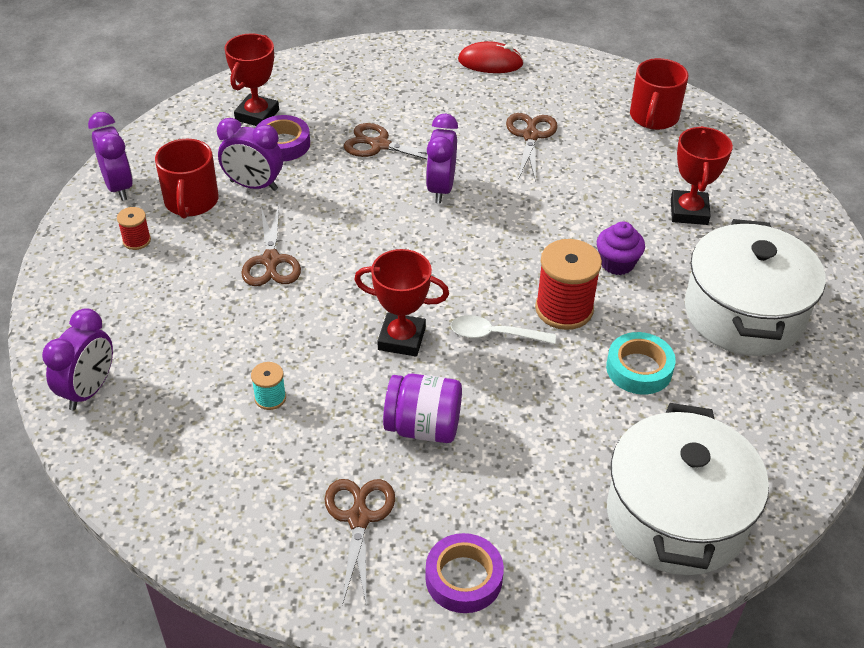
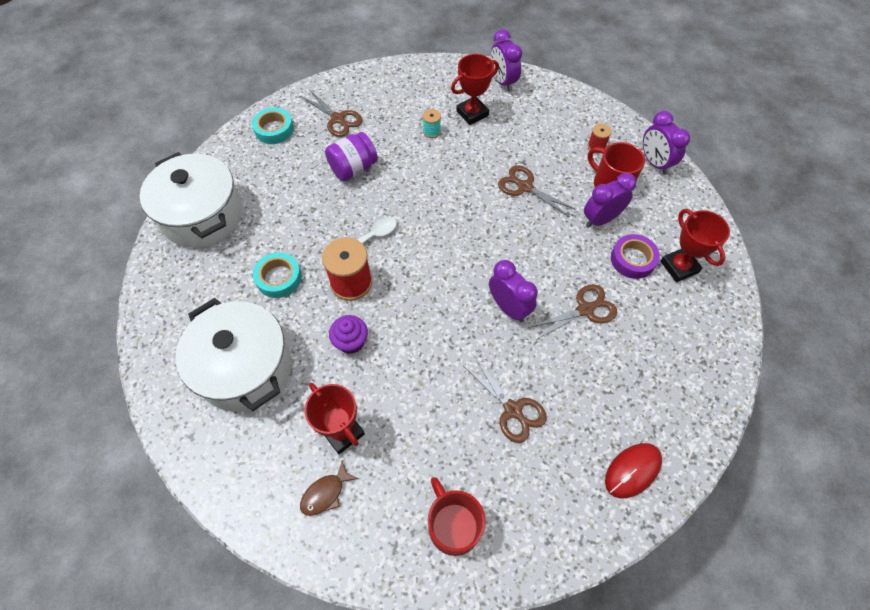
camera: 135 degrees right, 15 degrees up
(119, 187) = (654, 163): purple clock -> purple clock turned 45 degrees clockwise
(401, 339) = (412, 199): red trophy -> red trophy (472, 113)
(463, 578) = (274, 129): purple tape -> turquoise tape
(738, 189) = (325, 493): none -> brown fish

